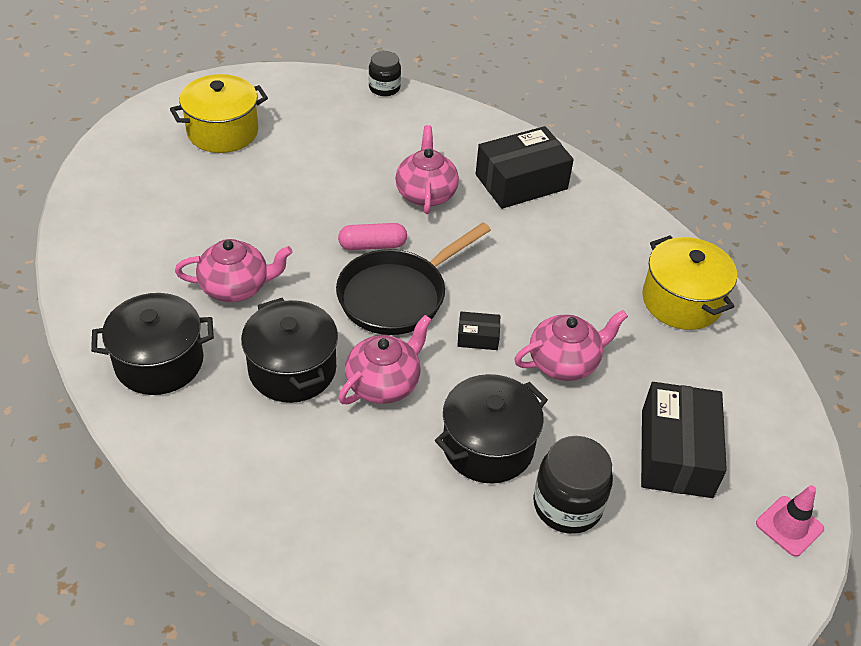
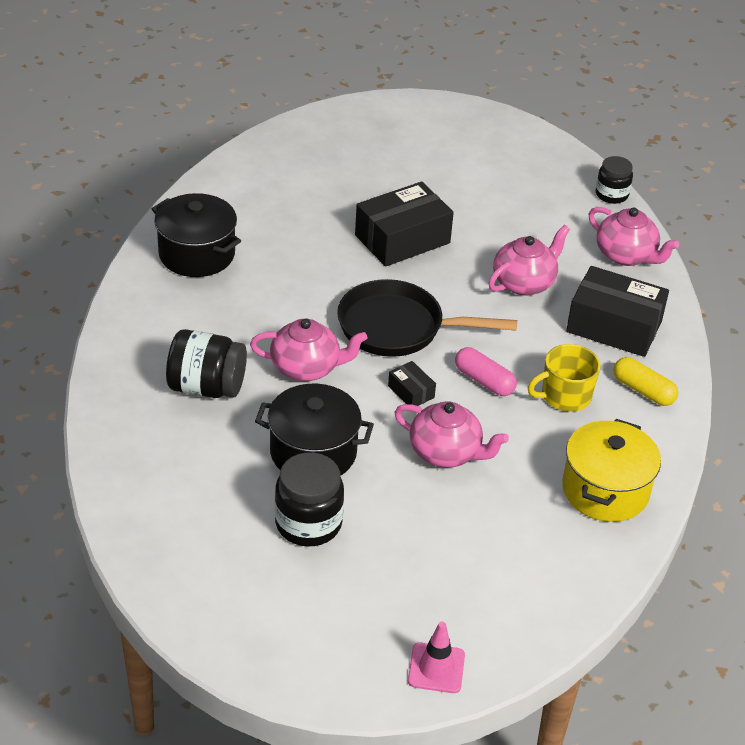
camera: 50 degrees right, 5 degrees down
(223, 132) = (442, 148): yellow pot -> none
(236, 287) = (303, 247): pink teapot -> pink teapot (626, 255)
(292, 369) = (264, 317): black pot -> none
(337, 468) = (206, 387): none -> black jar
(372, 245) = (431, 287): pink capsule -> pink capsule (484, 381)
(567, 256) = (564, 396): none -> yellow mug
(600, 213) = (643, 390): none -> yellow capsule
(676, 453) = (432, 563): black box -> black box (402, 239)

